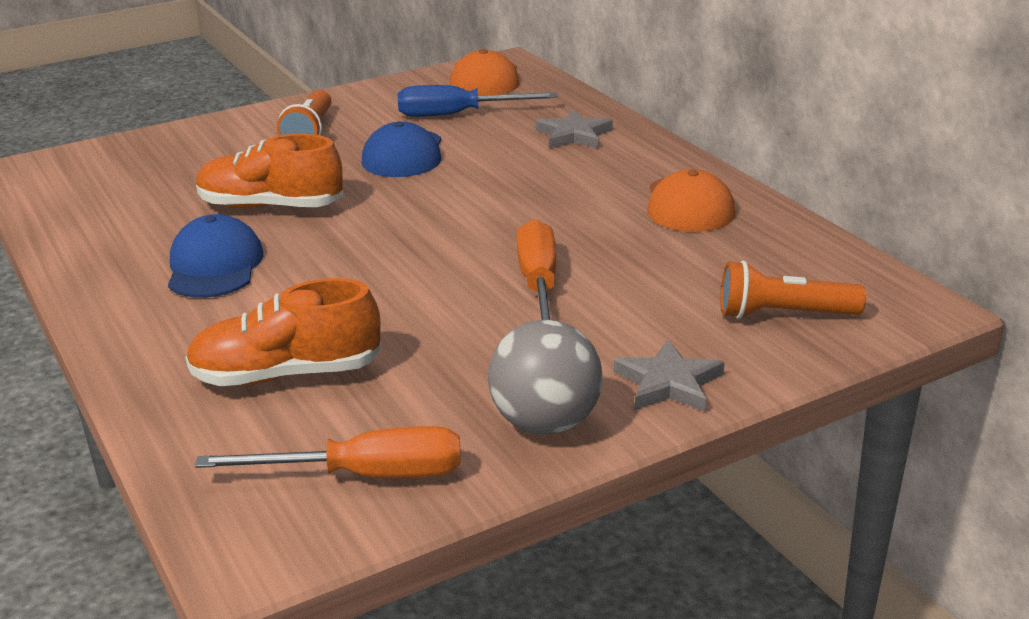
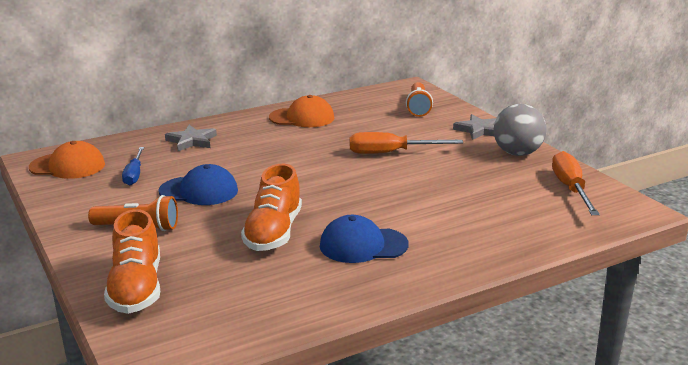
camera: 90 degrees left, 5 degrees down
(286, 374) = (491, 212): orange shoe -> orange shoe (136, 288)
(457, 114) = (134, 175): blue screwdriver -> blue screwdriver, size x0.67

